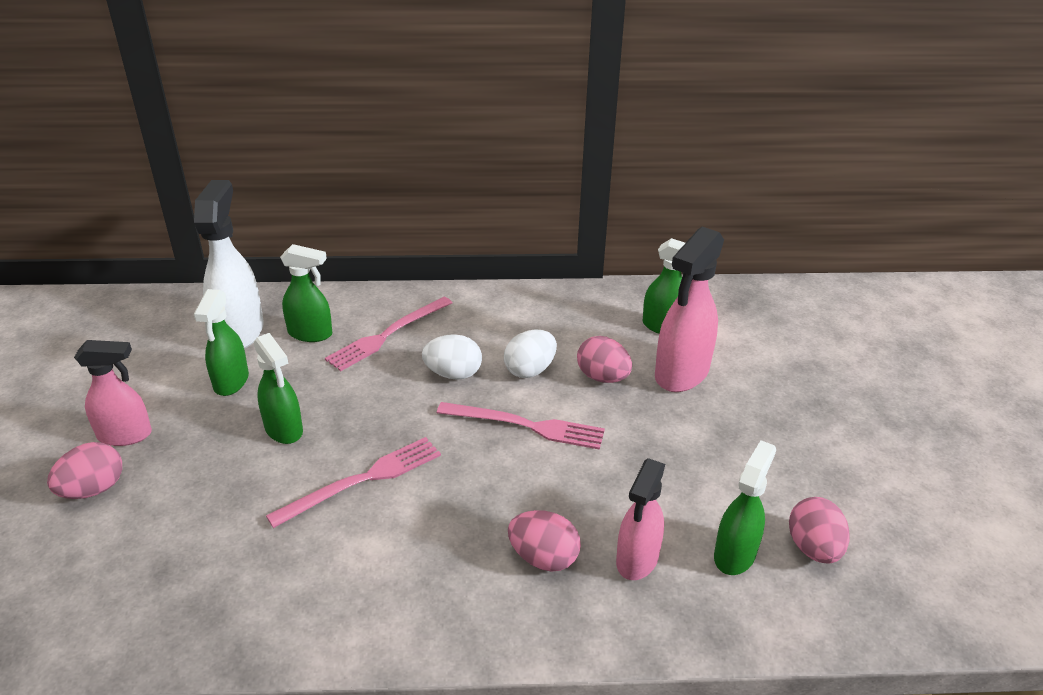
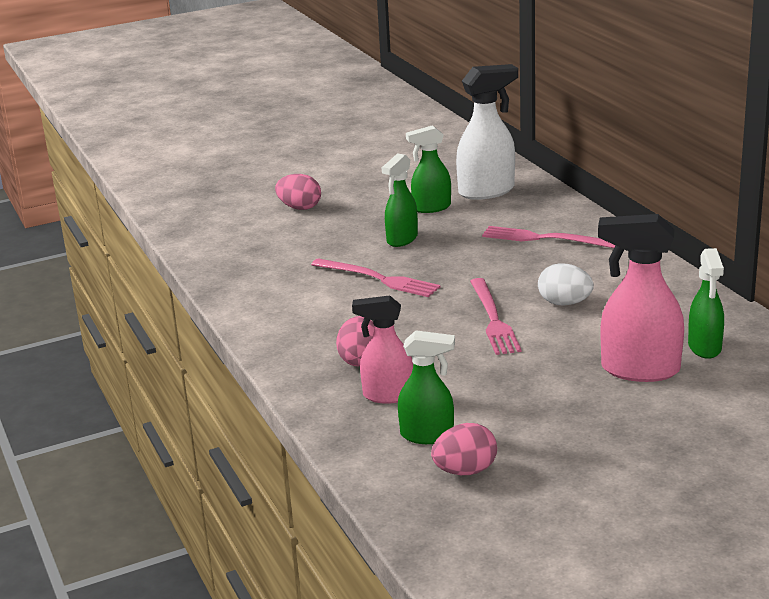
camera: 70 degrees right, 10 degrees down
(125, 435) = (351, 198): pink spray bottle -> none
(310, 334) = (513, 213): green spray bottle -> none
(453, 374) = (524, 276): white egg -> none
(602, 377) = (591, 335): pink egg -> none

